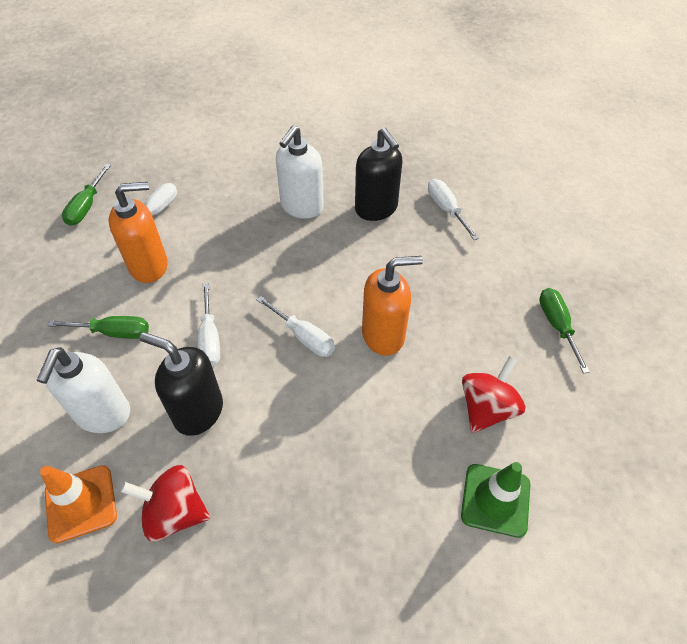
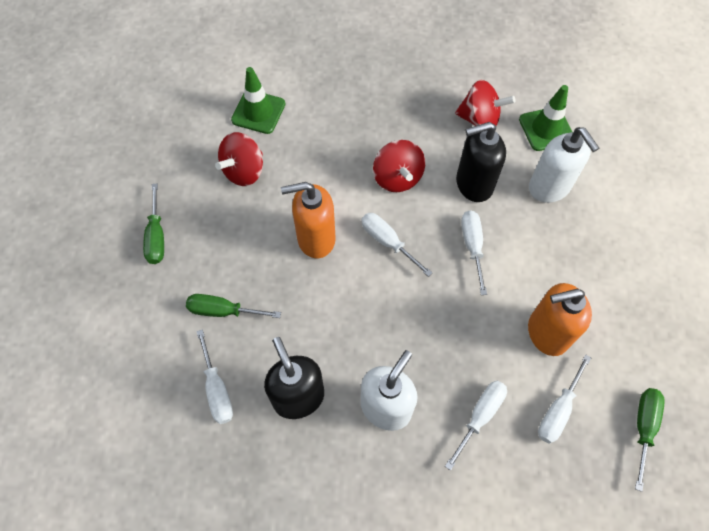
camera: 175 degrees left, 10 degrees up
(81, 503) = (546, 129): orange traffic cone -> green traffic cone
(103, 414) = (549, 187): white soap dispenser -> white soap dispenser turned 135 degrees clockwise
(114, 332) = (561, 259): green screwdriver -> green screwdriver (223, 311)
(198, 411) = (473, 184): black soap dispenser -> black soap dispenser turned 135 degrees clockwise
(223, 205) = (480, 416): none -> white screwdriver
(294, 413) = (397, 178): none -> red spinning top

